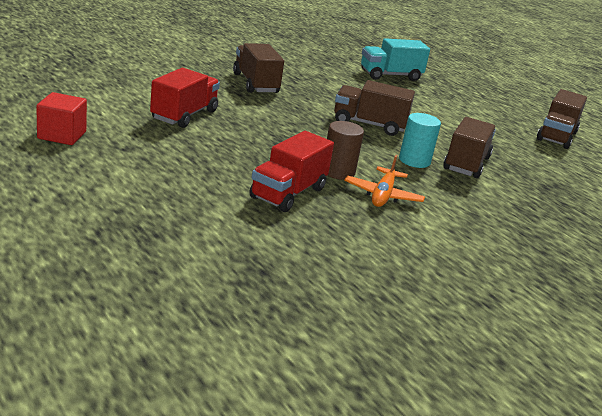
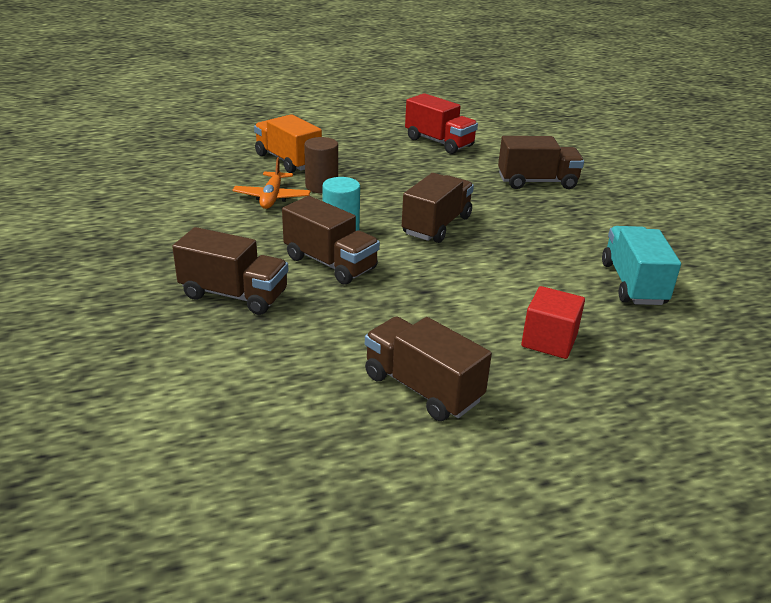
camera: 110 degrees right, 5 degrees up
(62, 135) = (392, 104): red cube -> red cube (549, 341)
(288, 193) = (288, 160): red truck -> orange truck
(383, 195) = (272, 197): orange plane -> orange plane turned 120 degrees counterclockwise
(546, 197) = (234, 295): none -> brown truck

